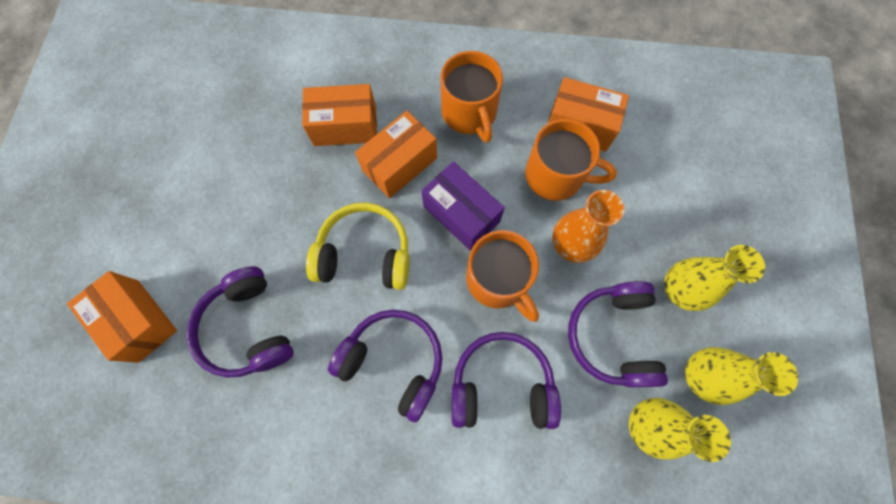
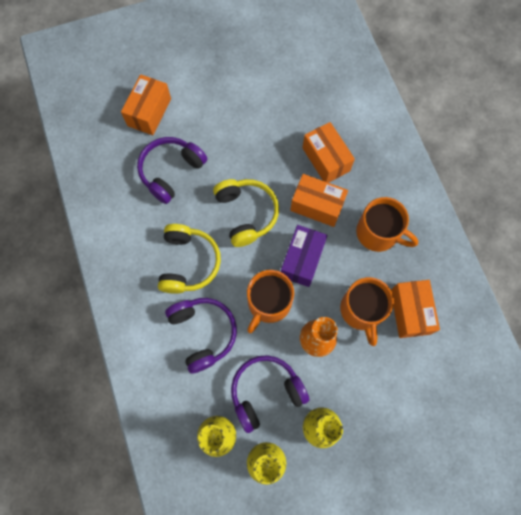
camera: 65 degrees right, 0 degrees up
(394, 362) = (188, 263): purple headphones -> yellow headphones
(469, 113) = (378, 233): orange mug -> orange mug turned 105 degrees counterclockwise

